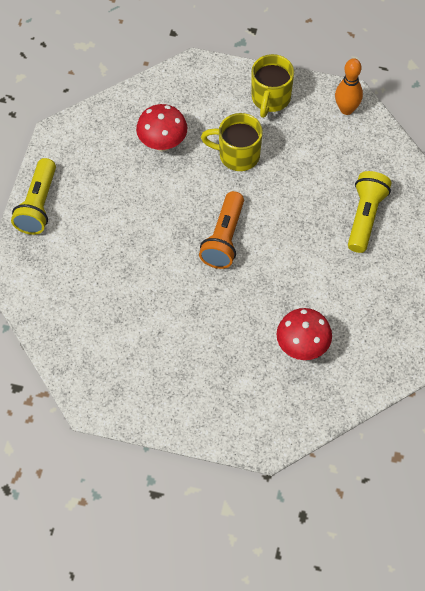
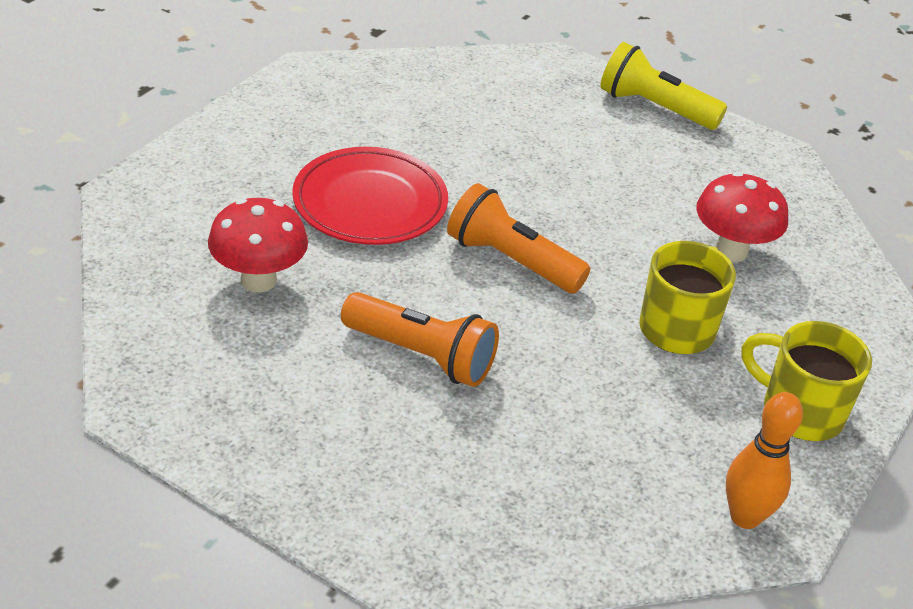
camera: 105 degrees right, 20 degrees down
(210, 320) = (370, 203): none -> red plate
(317, 256) = (421, 355): none -> orange flashlight
(365, 217) = (471, 449): yellow flashlight -> none

